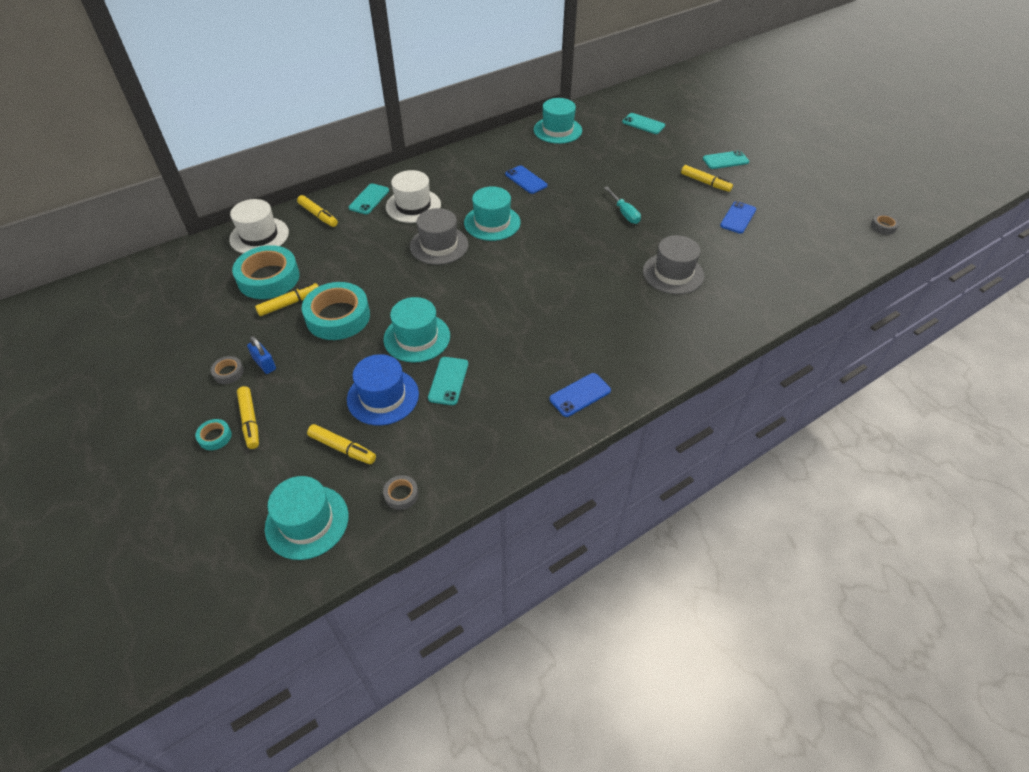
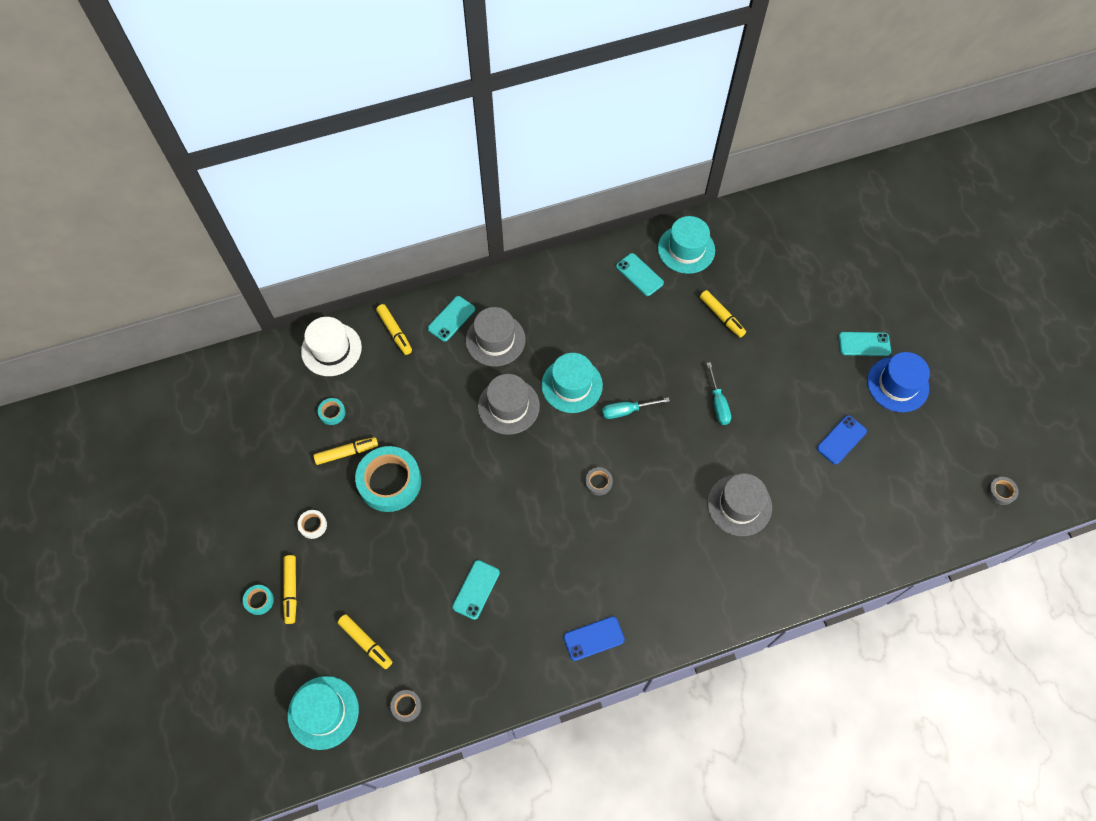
camera: 15 degrees right, 15 degrees up
(228, 372) = (279, 527): grey tape -> grey tape (598, 482)
(264, 364) = (313, 525): blue padlock -> white tape
(268, 278) = (332, 413): turquoise tape -> turquoise tape, size x0.43
(383, 396) = (412, 593): blue hat -> blue hat (897, 384)
(413, 206) = (495, 340): white hat -> grey hat
(417, 337) = (458, 528): turquoise hat -> none
(526, 180) = (626, 326): blue phone -> none
(547, 231) = (626, 411): none -> turquoise screwdriver
(643, 124) = (790, 259): turquoise phone -> turquoise phone (639, 275)
(705, 183) = (826, 376): yellow marker -> yellow marker (722, 316)

